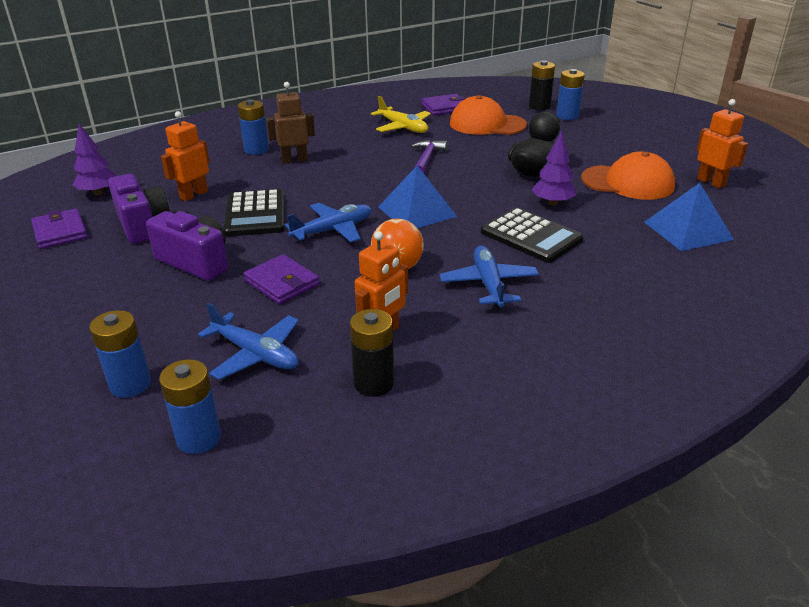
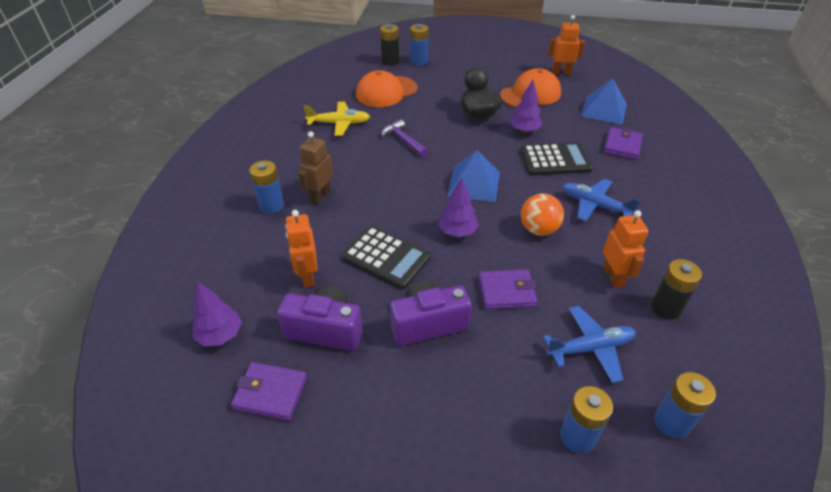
camera: 50 degrees left, 10 degrees up
(333, 230) = (457, 232): blue plane -> purple tree
(445, 107) = (334, 91): purple wallet -> purple wallet (622, 146)

